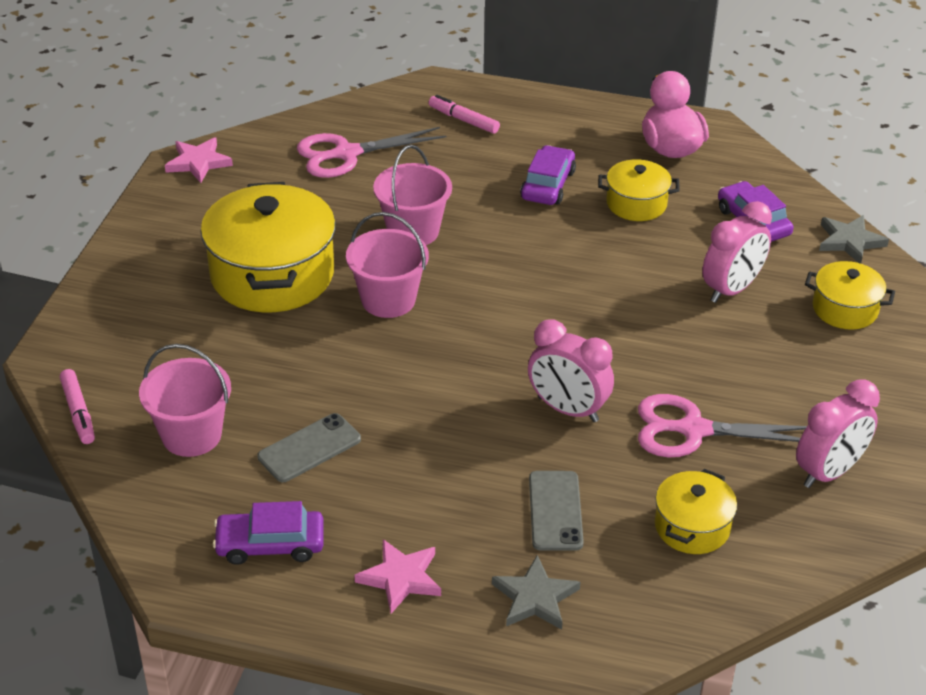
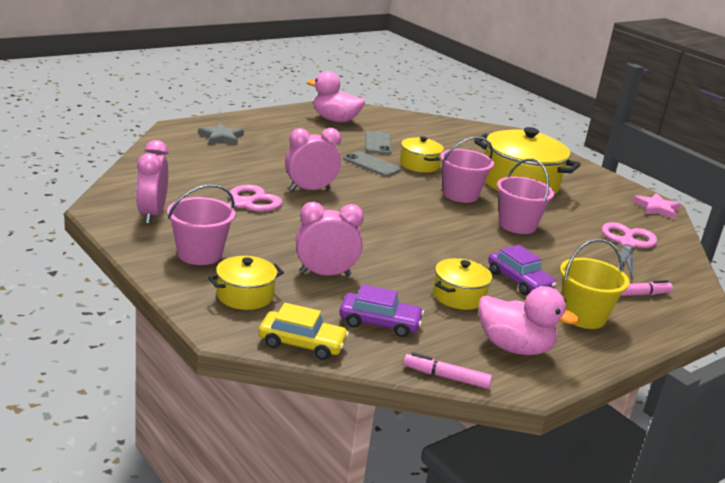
camera: 125 degrees right, 15 degrees down
(78, 412) = (466, 125): pink marker -> pink marker (446, 377)
(191, 435) = (421, 132): pink bucket -> pink bucket (199, 254)
(270, 544) = (335, 120): purple car -> pink duck
(401, 578) = (277, 127): pink star -> none
(555, 511) = (255, 159): grey phone -> grey phone (371, 164)
(558, 134) = (583, 316): none -> yellow bucket
(692, 527) = (191, 174): yellow pot -> yellow pot (419, 165)
(731, 289) = (325, 274): pink clock -> pink clock turned 90 degrees clockwise
(849, 241) = (302, 344): grey star -> yellow car

